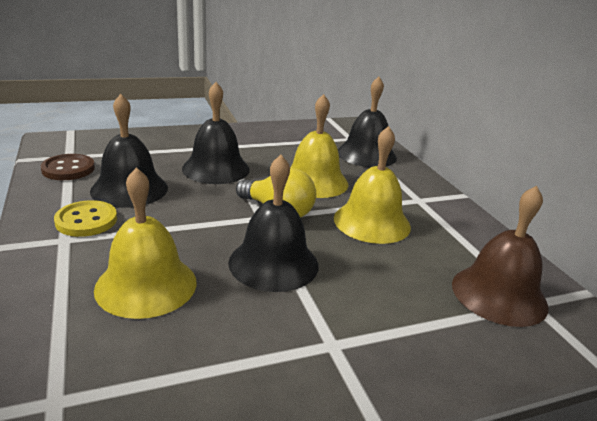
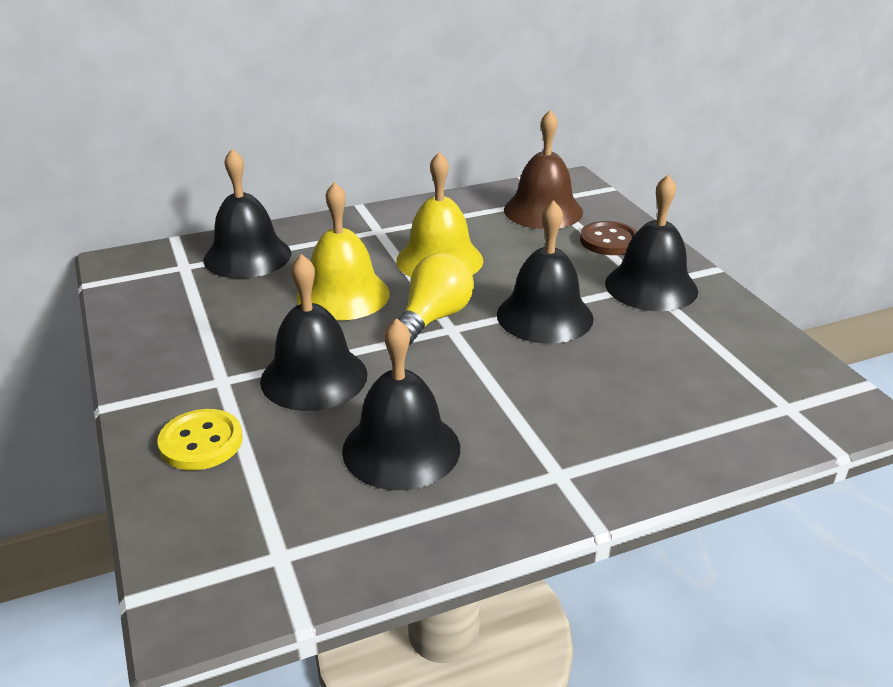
camera: 90 degrees left, 5 degrees up
(68, 169) = (340, 538): brown button -> brown button (609, 241)
(86, 220) = (506, 467): yellow button -> yellow button (201, 442)
(146, 285) = (619, 389): yellow bell -> none
(327, 347) = (651, 286): none -> black bell

